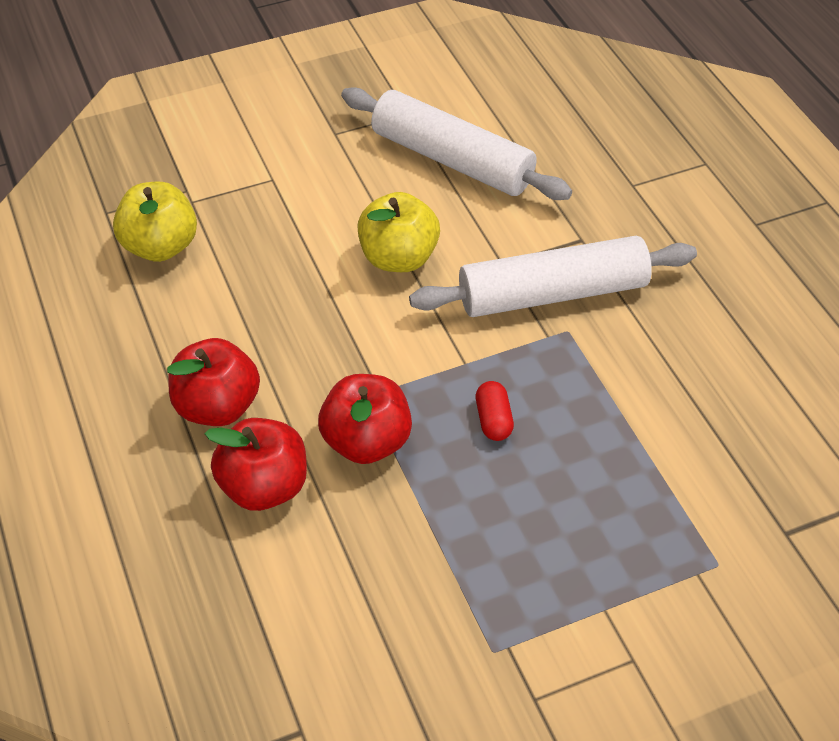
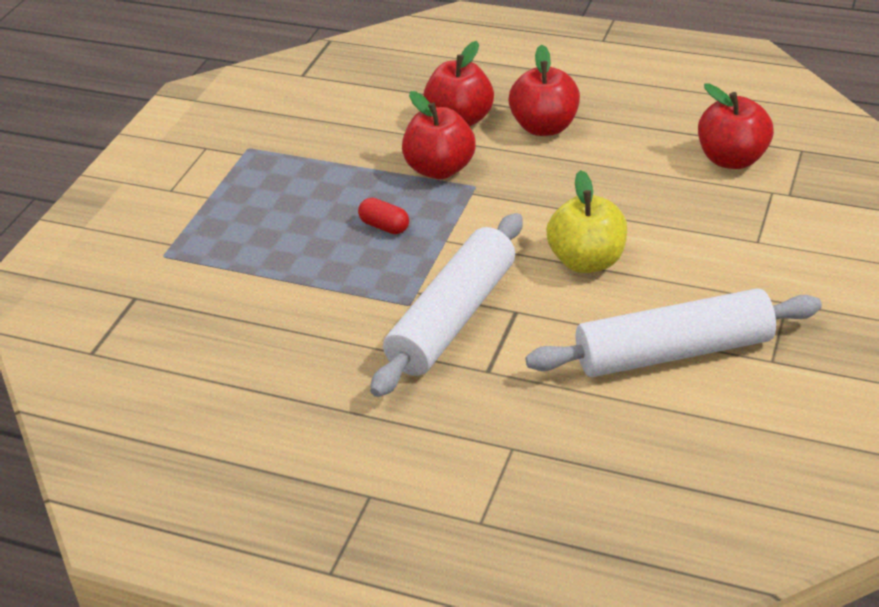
camera: 135 degrees right, 10 degrees down
(160, 246) = (732, 159): yellow apple -> red apple

